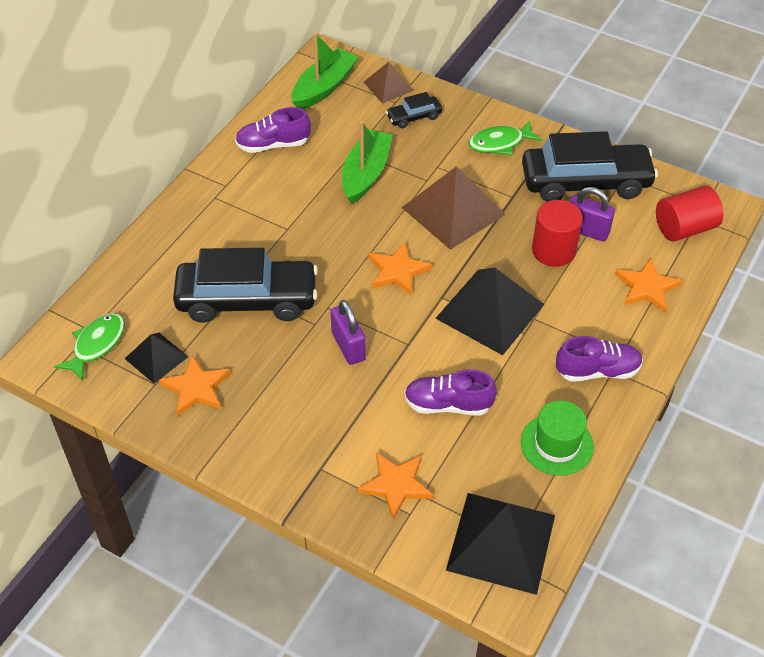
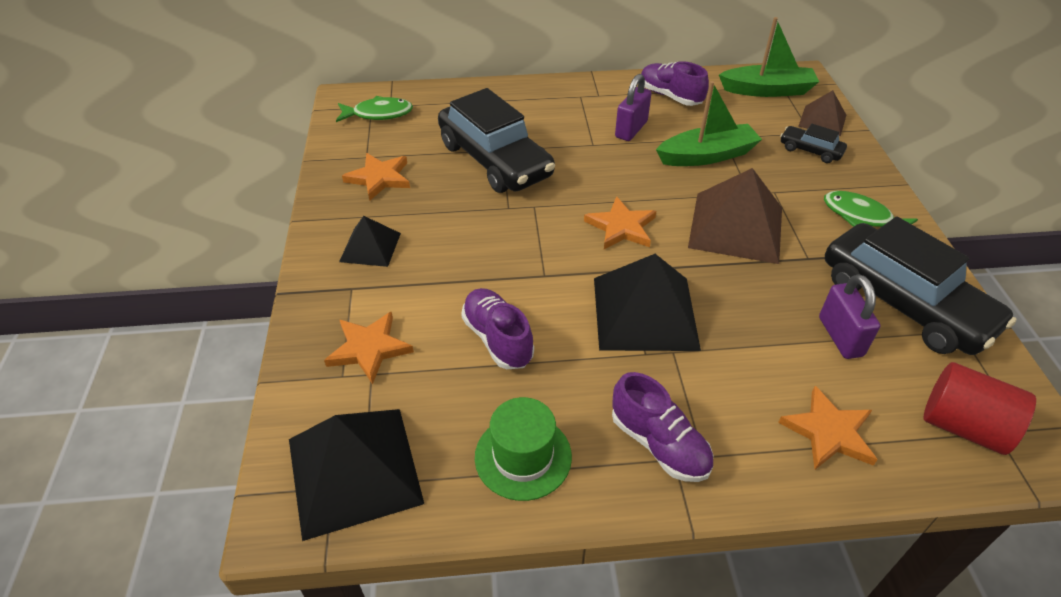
camera: 55 degrees right, 5 degrees down
(156, 357) = (392, 145): black pyramid -> black pyramid (370, 247)
(348, 346) = (503, 239): purple padlock -> purple padlock (631, 129)
(553, 250) = (780, 323): red cylinder -> none

